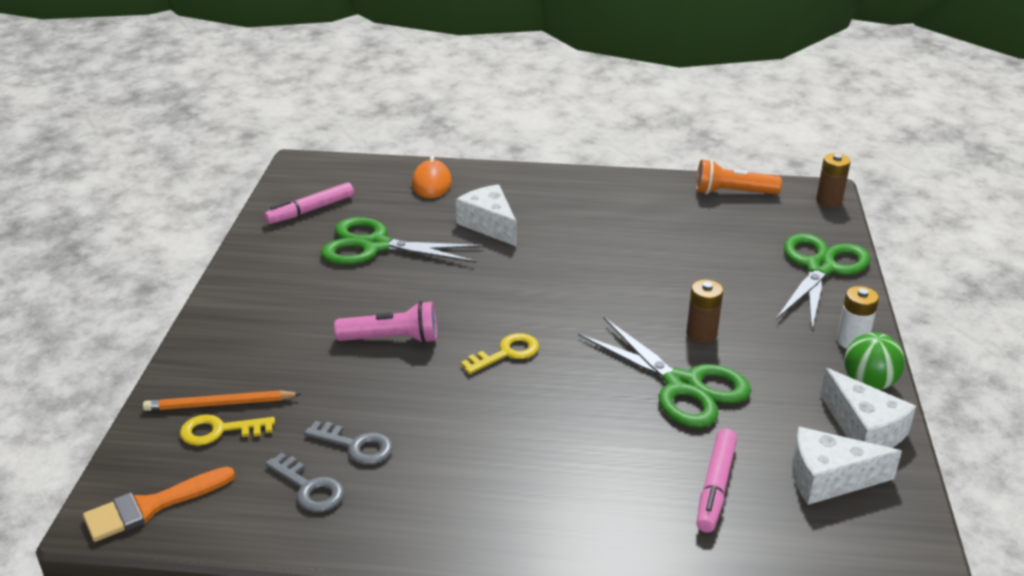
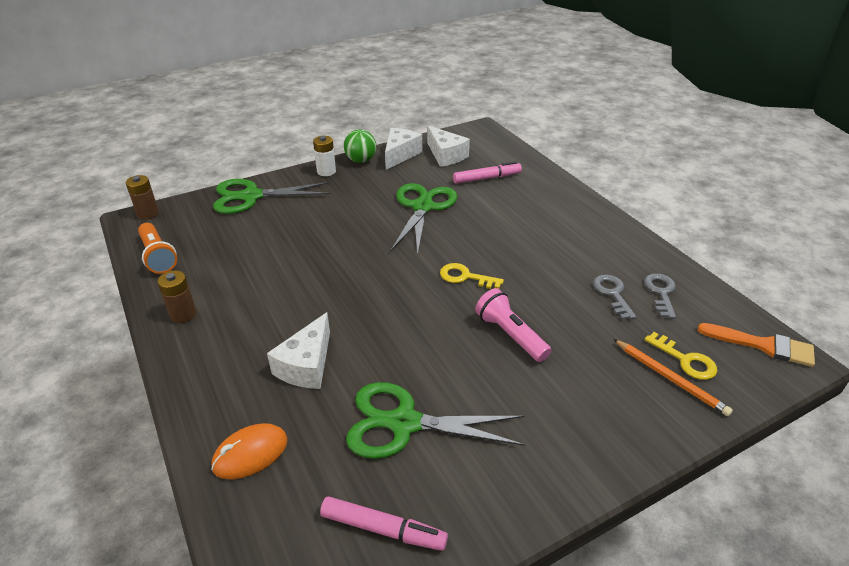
camera: 125 degrees left, 5 degrees up
(375, 246) = (404, 423): green scissors -> green scissors turned 120 degrees clockwise
(701, 334) = (367, 215): brown battery -> brown battery (183, 314)

